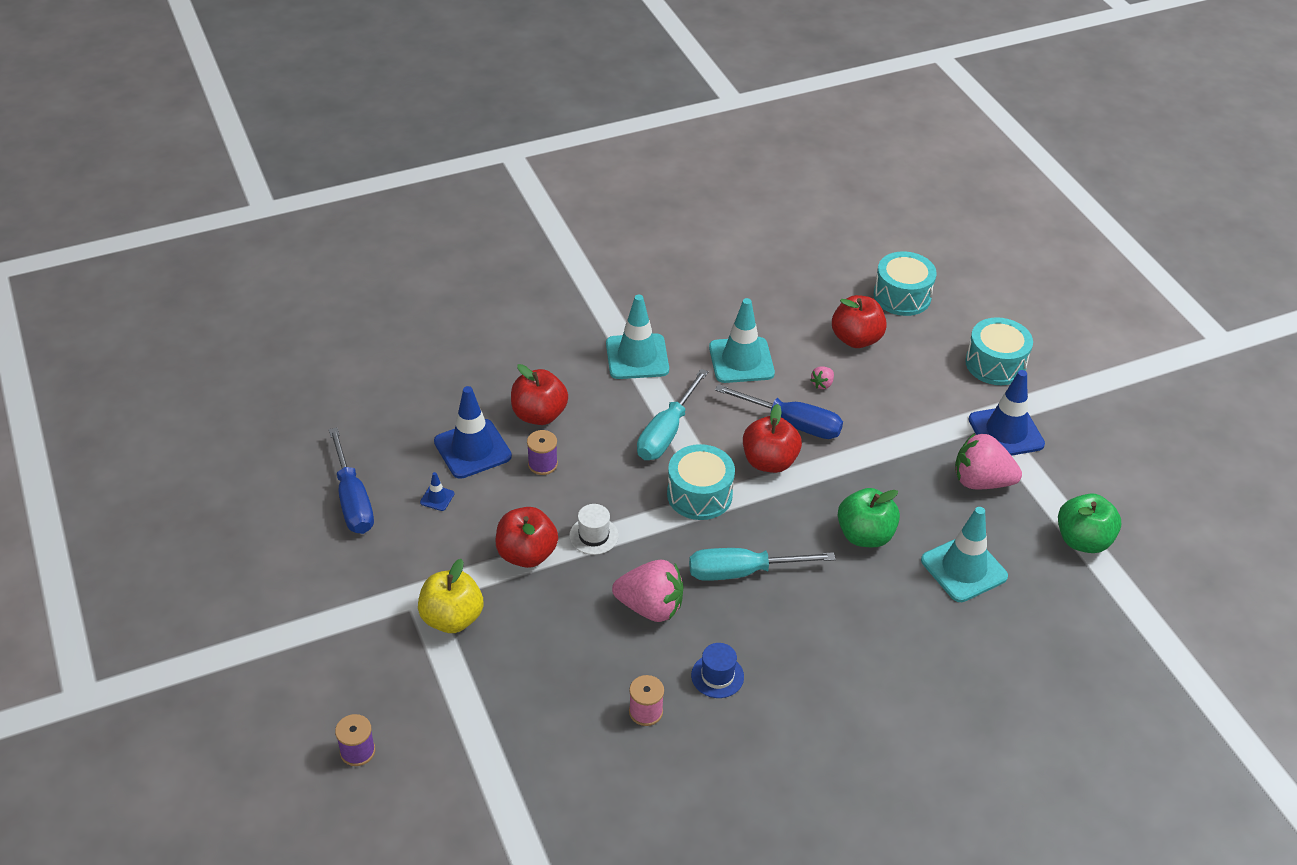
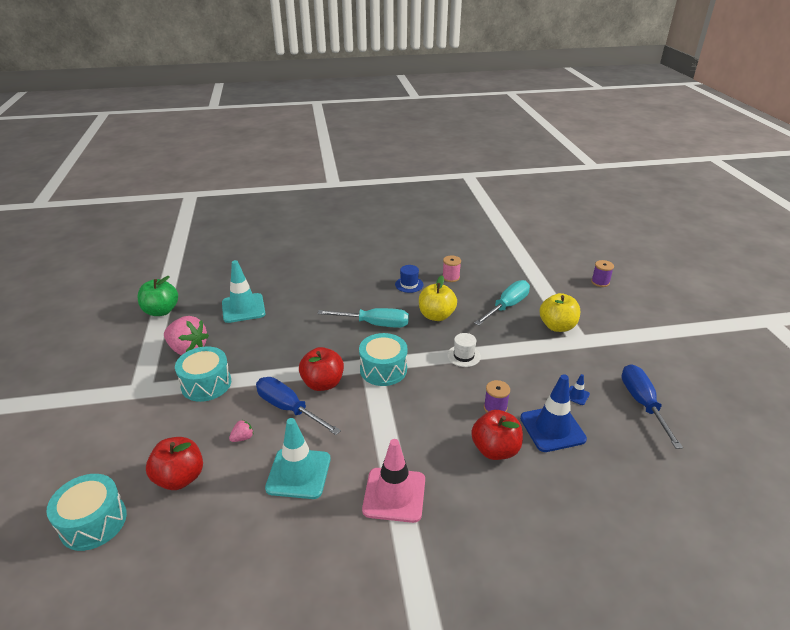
camera: 165 degrees left, 10 degrees down
(526, 554) = (510, 352): red apple -> none
(637, 357) = (394, 495): turquoise traffic cone -> pink traffic cone
(650, 607) = (436, 316): pink strawberry -> yellow apple
(666, 432) = (391, 417): turquoise screwdriver -> turquoise screwdriver (507, 306)
(865, 535) = (288, 331): green apple -> none
(995, 364) = (86, 432): turquoise drum -> turquoise drum (206, 384)
(1006, 432) = (137, 377): blue traffic cone -> none

